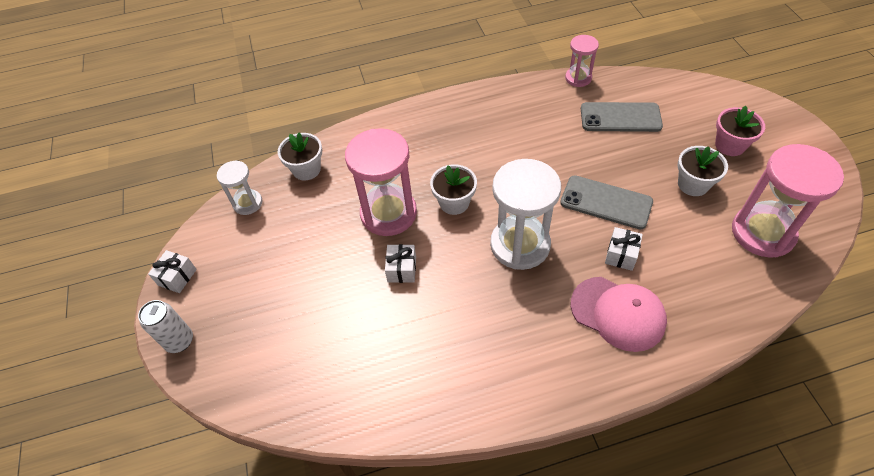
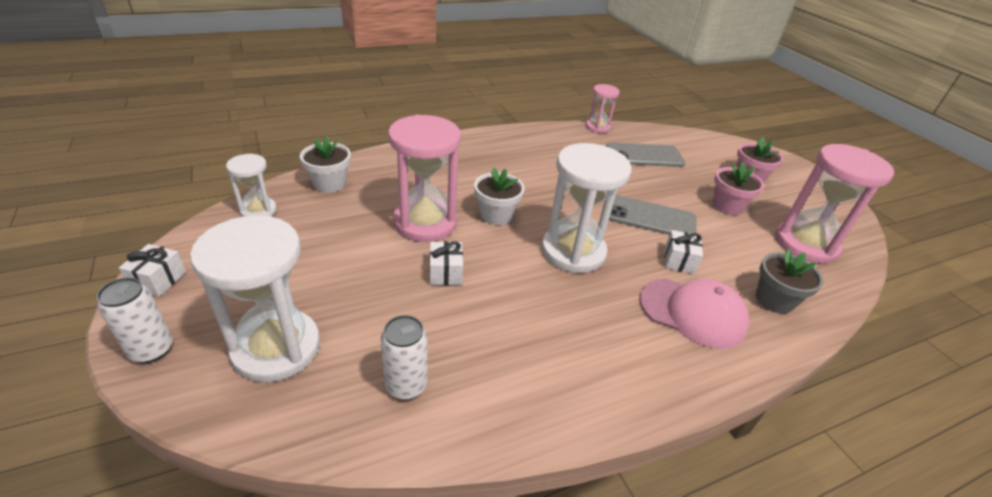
camera: 15 degrees left, 15 degrees down
(266, 341) = (276, 348): none -> white hourglass
(362, 378) = (406, 385): none -> white can
(693, 184) = (727, 206): white flower pot -> pink flower pot
(704, 300) = (774, 300): none -> grey flower pot

